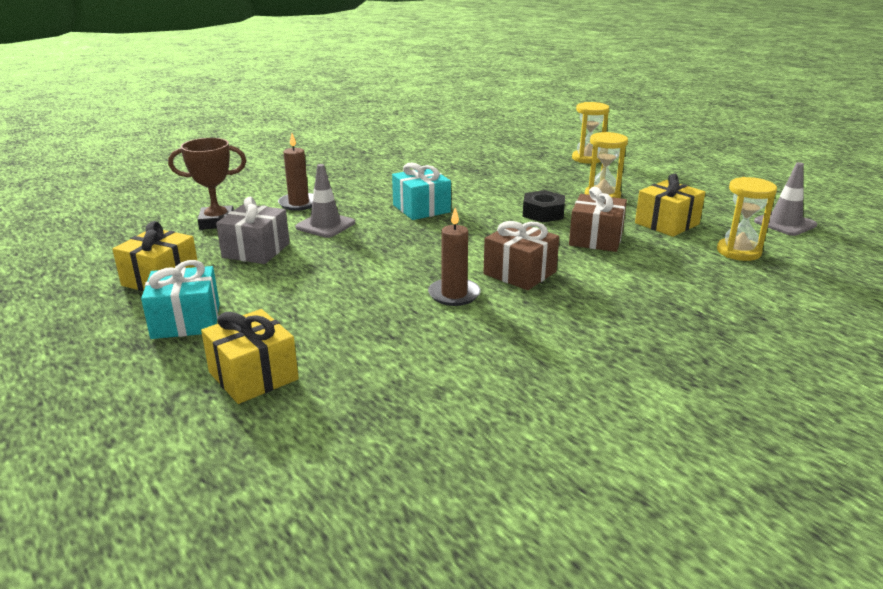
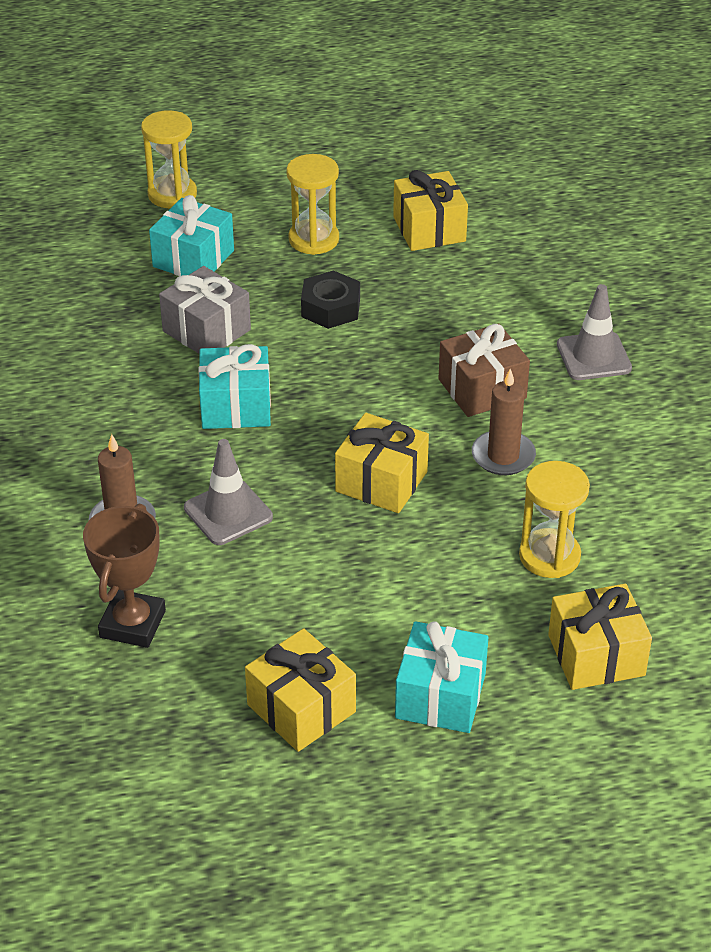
camera: 65 degrees left, 15 degrees up
(256, 250) = (268, 598): grey gift -> grey gift (206, 330)
(389, 260) = (381, 481): none -> yellow gift
(539, 174) = (193, 259): none -> turquoise gift
(596, 239) = (433, 298): brown gift -> none
(738, 252) = (530, 216): yellow hourglass -> yellow hourglass (549, 556)
(785, 223) = (485, 151): grey traffic cone -> grey traffic cone (593, 356)

